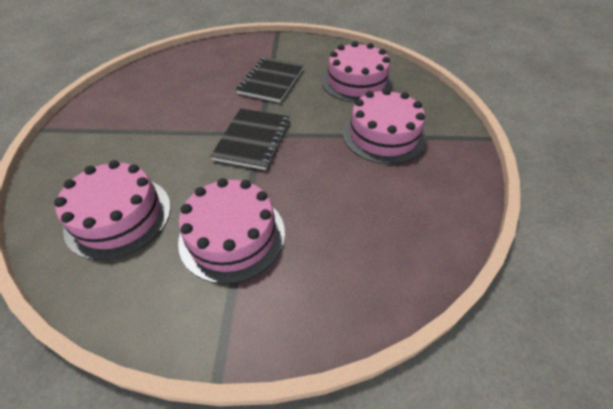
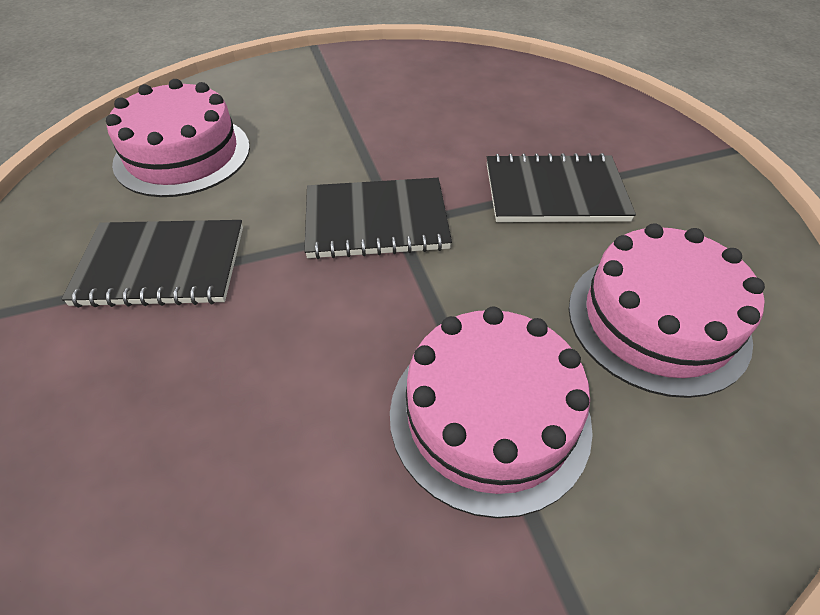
camera: 70 degrees right, 0 degrees up
(232, 235) = (161, 266): pink cake -> black notebook

